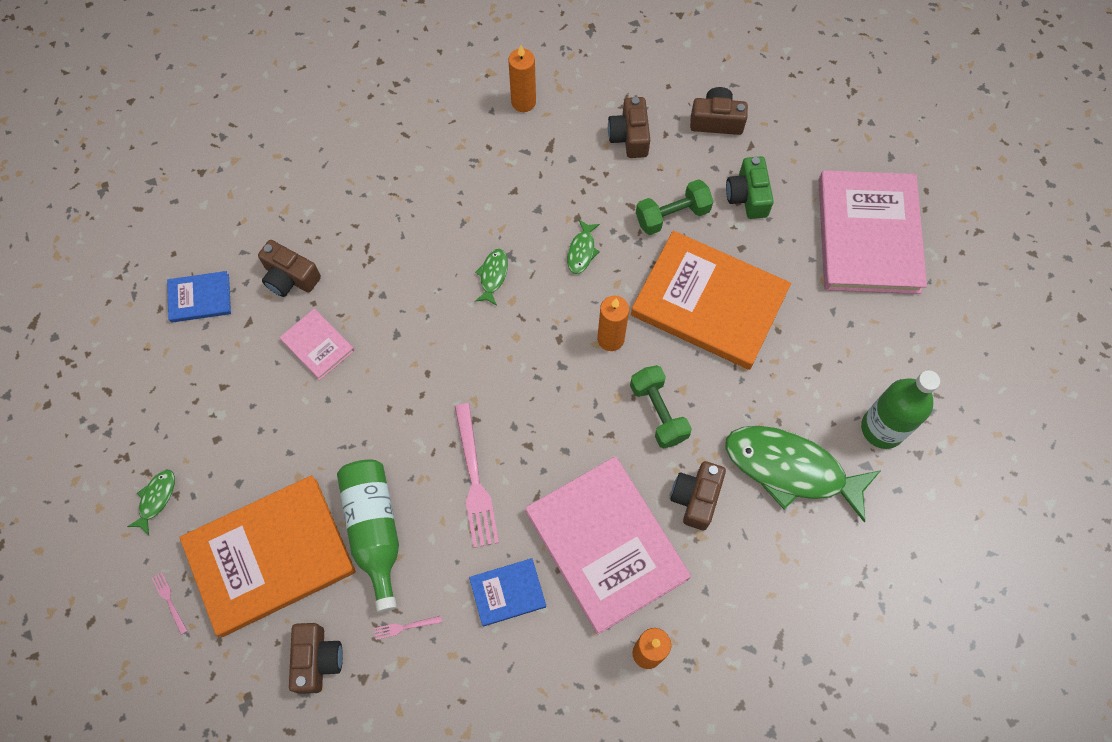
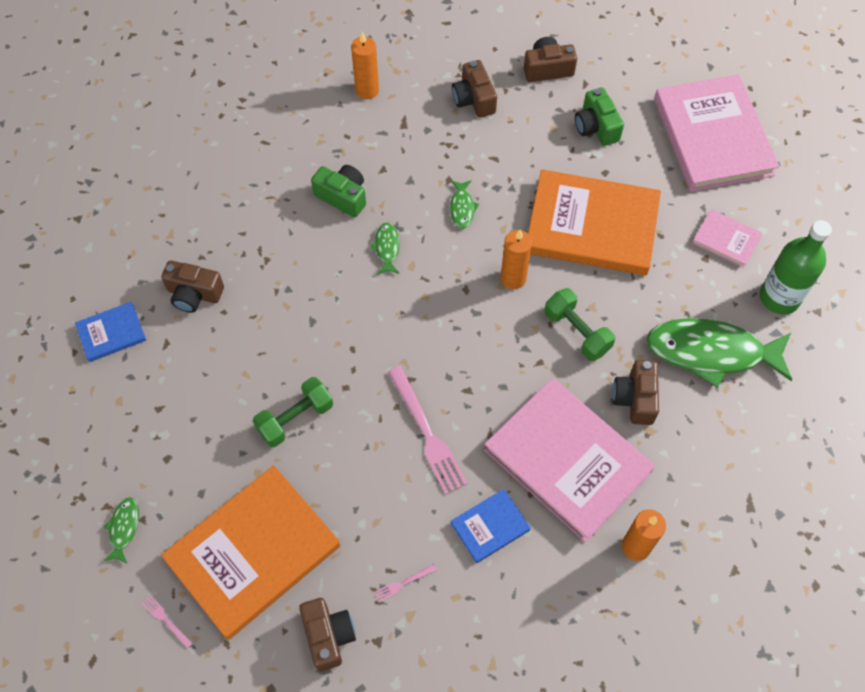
camera: 15 degrees left, 5 degrees down
(318, 345) = (240, 349): pink book -> pink book (726, 240)
(374, 530) = (346, 503): green bottle -> none
(465, 210) = (342, 196): none -> green camera
(672, 215) = (534, 158): green dumbbell -> green dumbbell (295, 418)

